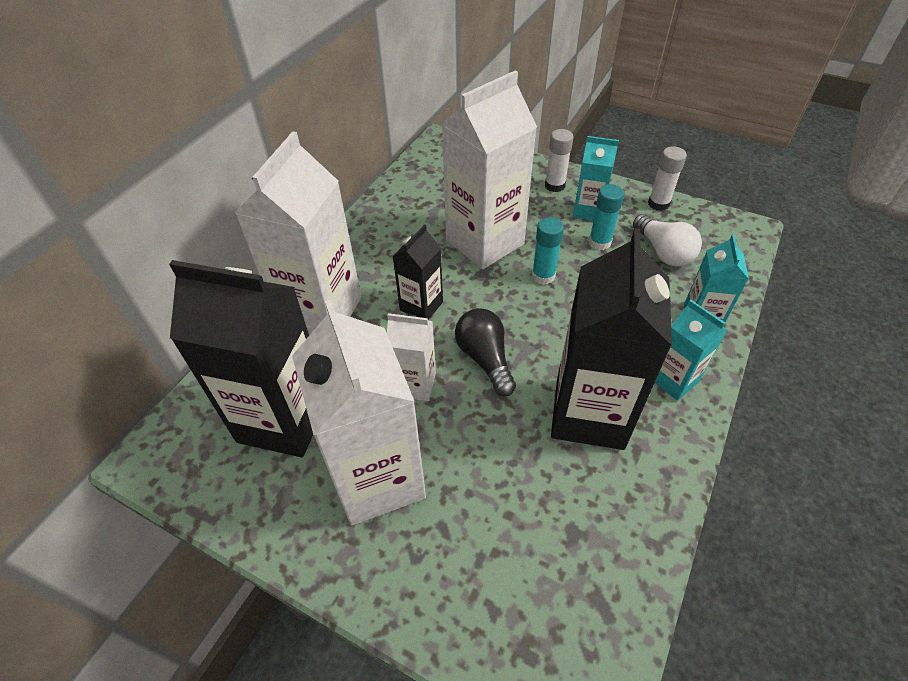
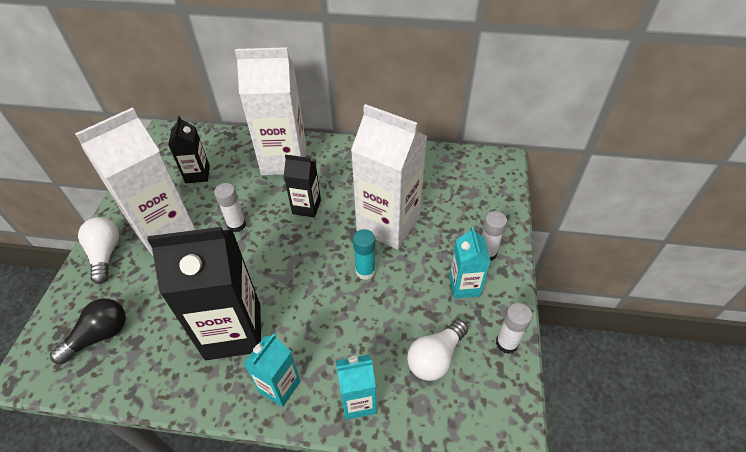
camera: 70 degrees right, 0 degrees up
(284, 419) = (197, 174): black carton -> black carton, size x0.52
(391, 572) = (105, 254): none -> white light bulb
(415, 384) = (236, 225): white carton -> white glue stick
(485, 359) = (268, 256): black light bulb -> black light bulb (99, 336)
(599, 242) = (424, 303): turquoise glue stick -> none

